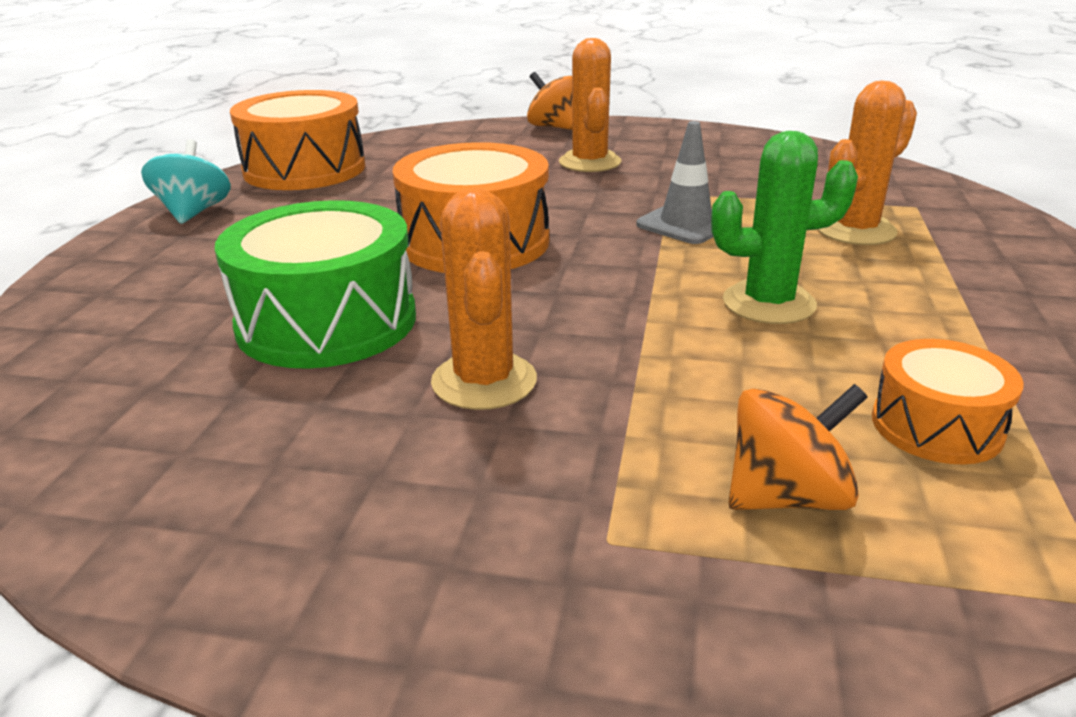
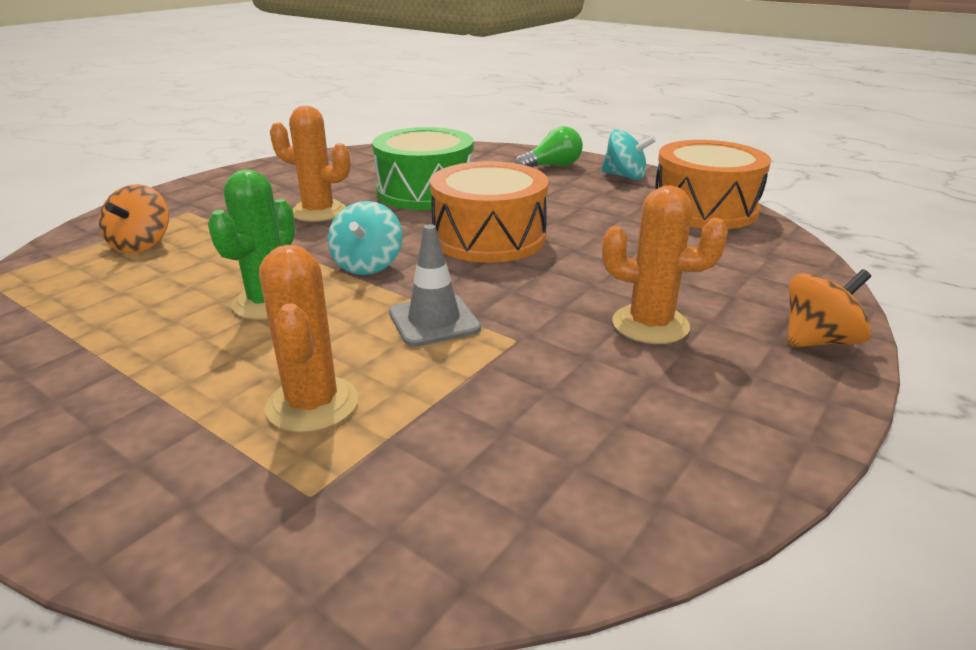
camera: 115 degrees right, 0 degrees up
(151, 260) = (552, 166): none -> green light bulb
(620, 283) = (368, 265): none -> turquoise spinning top
(936, 426) = (98, 296): orange drum -> none

